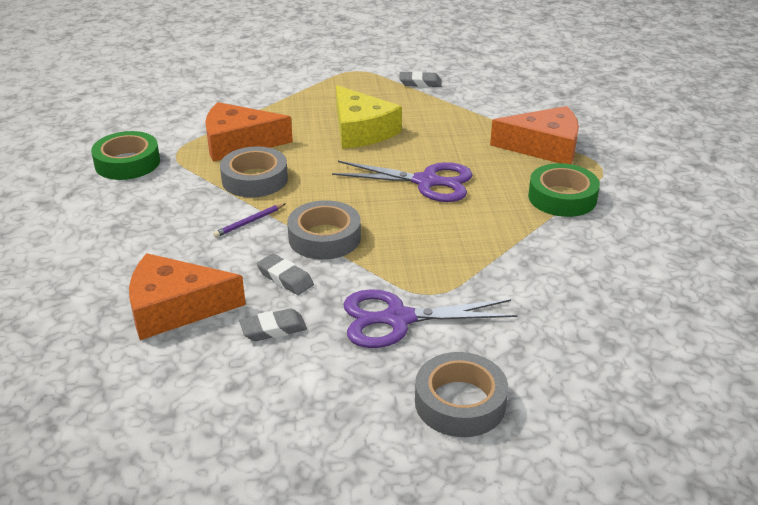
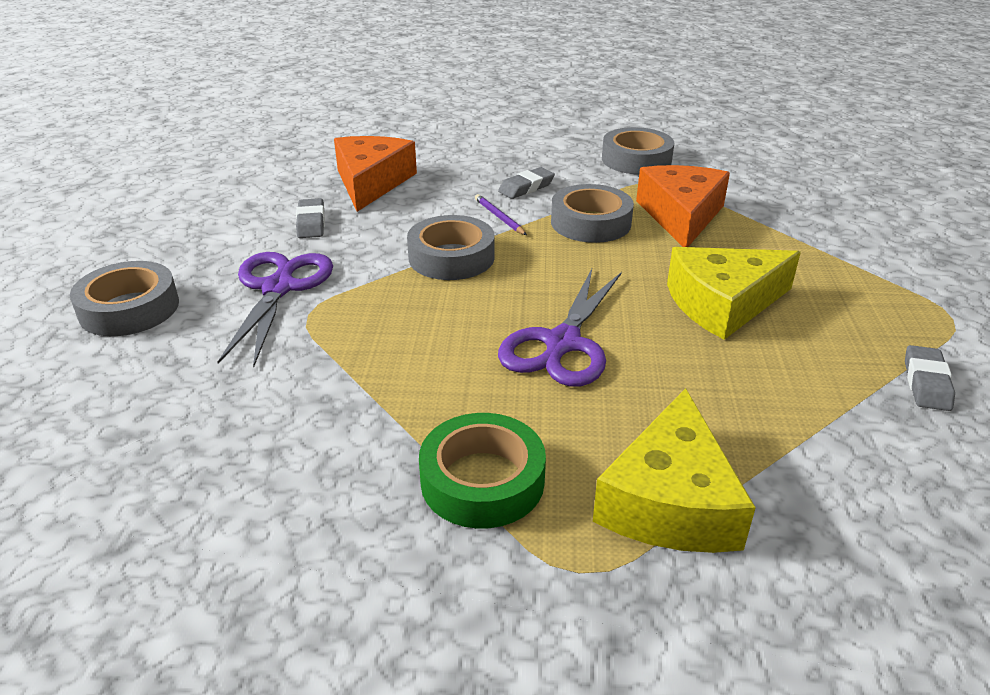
camera: 100 degrees right, 0 degrees up
(127, 163) = (636, 160): green tape -> grey tape
(285, 278) = (387, 232): grey eraser -> grey eraser (526, 187)
(544, 147) = (670, 501): orange cheese -> yellow cheese

